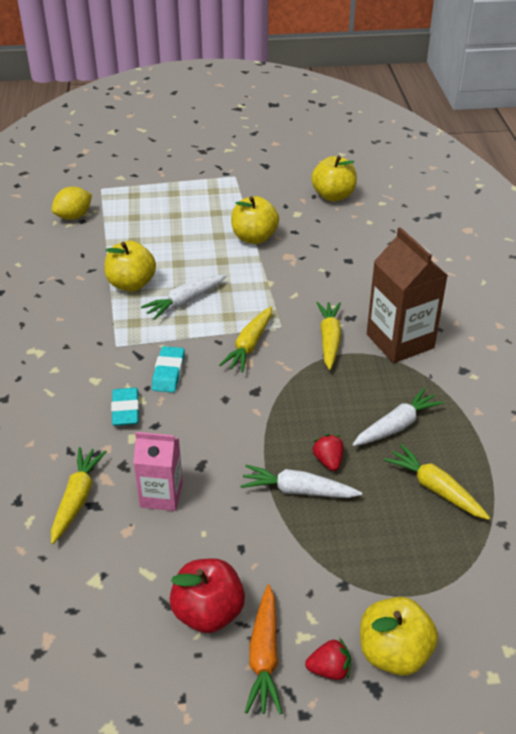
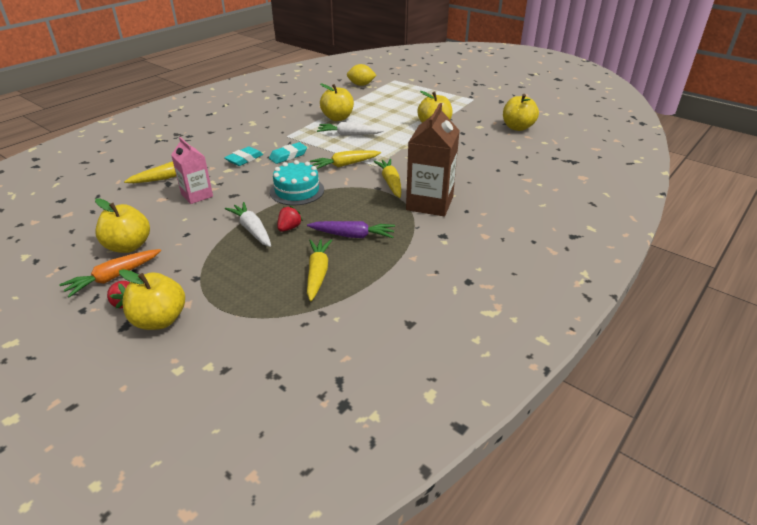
camera: 45 degrees right, 5 degrees down
(208, 612) = (128, 246): red apple -> yellow apple
(258, 412) = (297, 191): none -> turquoise cake
(329, 340) = (390, 183): yellow carrot -> yellow carrot turned 60 degrees counterclockwise
(396, 426) = (352, 235): white carrot -> purple carrot

